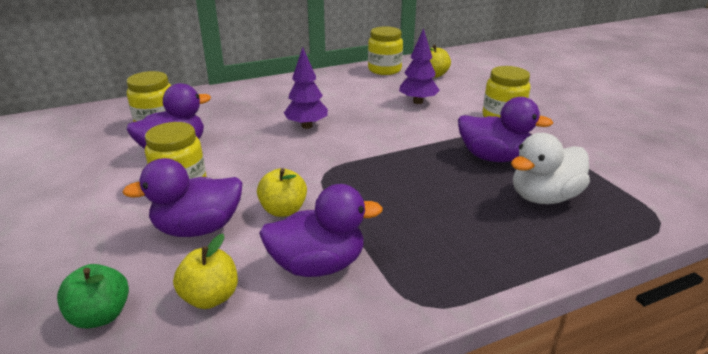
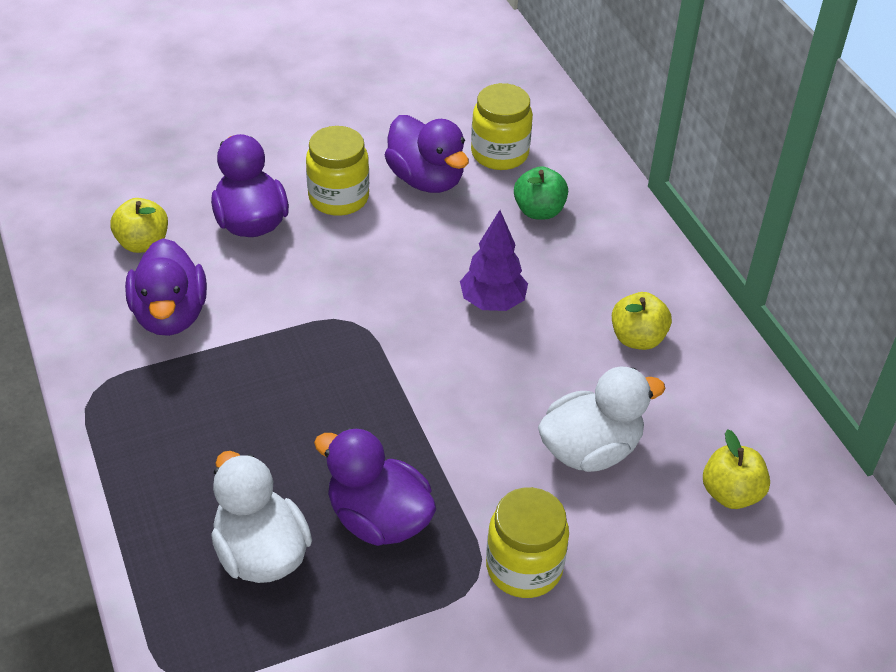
camera: 90 degrees right, 15 degrees up
(101, 315) = (138, 182): green apple -> green apple (539, 211)
(283, 210) = (273, 286): yellow apple -> yellow apple (637, 338)
(384, 70) = (748, 415): yellow jar -> none
(418, 102) = (590, 450): purple tree -> white duck
(493, 157) = (378, 519): purple duck -> purple duck turned 105 degrees clockwise

